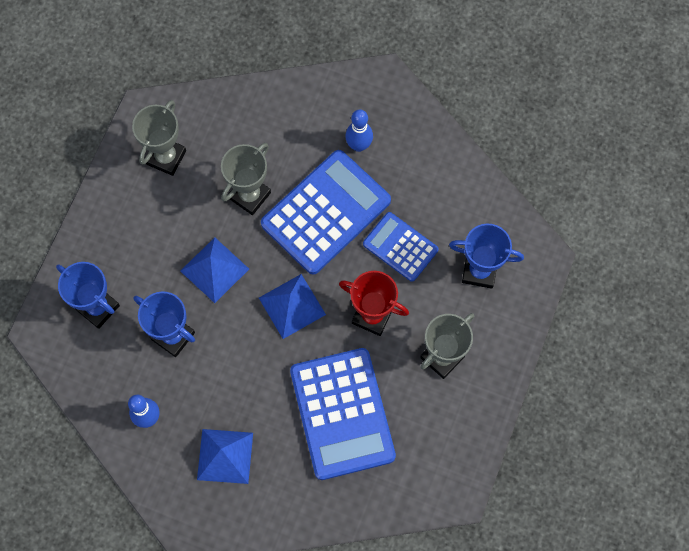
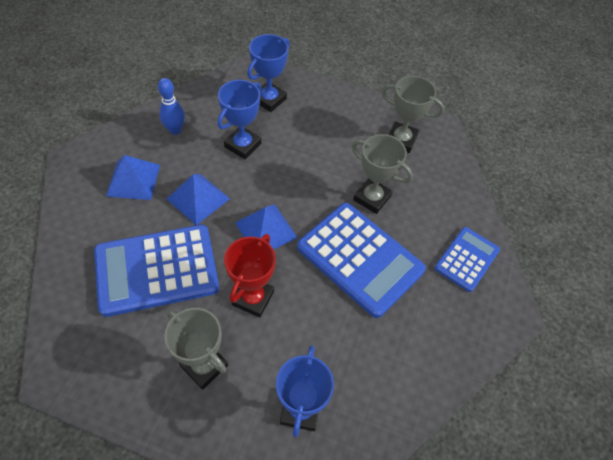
camera: 85 degrees right, 15 degrees down
(214, 269) = (301, 173): blue pyramid -> blue pyramid (198, 198)
(359, 145) = (434, 289): blue bowling pin -> none
(400, 247) = (326, 326): blue calculator -> blue calculator (466, 259)

